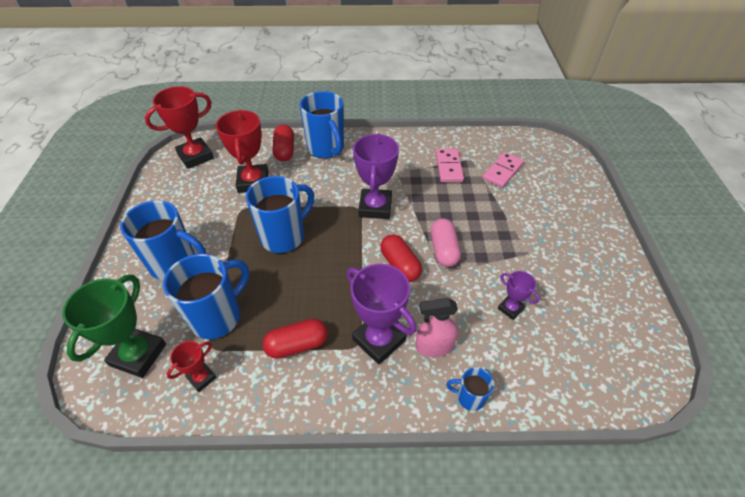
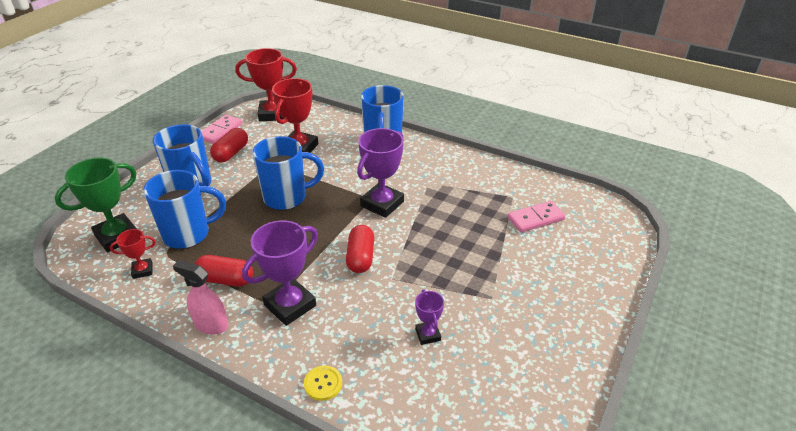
camera: 30 degrees right, 10 degrees down
(285, 151) = (346, 133): red capsule -> red capsule (231, 153)
(379, 340) = (290, 305): purple trophy -> purple trophy turned 60 degrees clockwise
(434, 346) = (330, 331): pink spray bottle -> pink spray bottle (211, 324)
(444, 250) = (411, 261): pink capsule -> none
(449, 167) = (483, 196): pink domino -> pink domino (220, 131)
(469, 397) = (323, 383): blue mug -> yellow button

